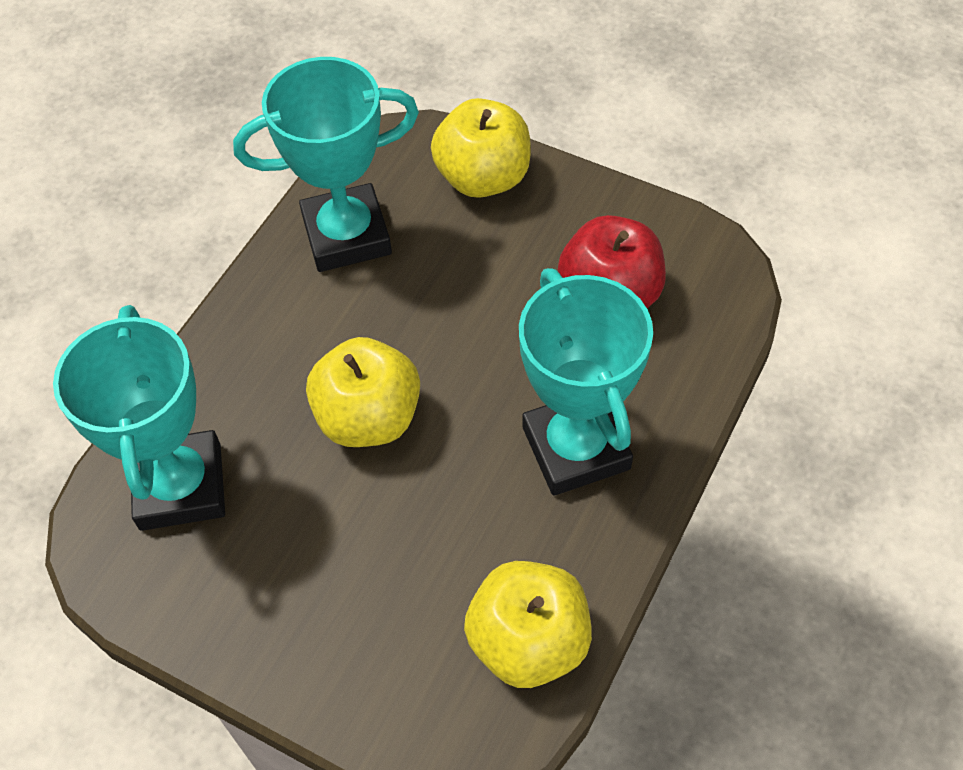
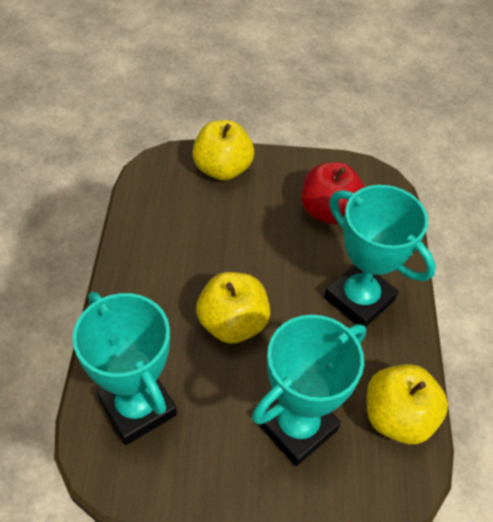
camera: 30 degrees left, 5 degrees down
(346, 235) = (160, 223): turquoise trophy -> turquoise trophy (297, 426)

